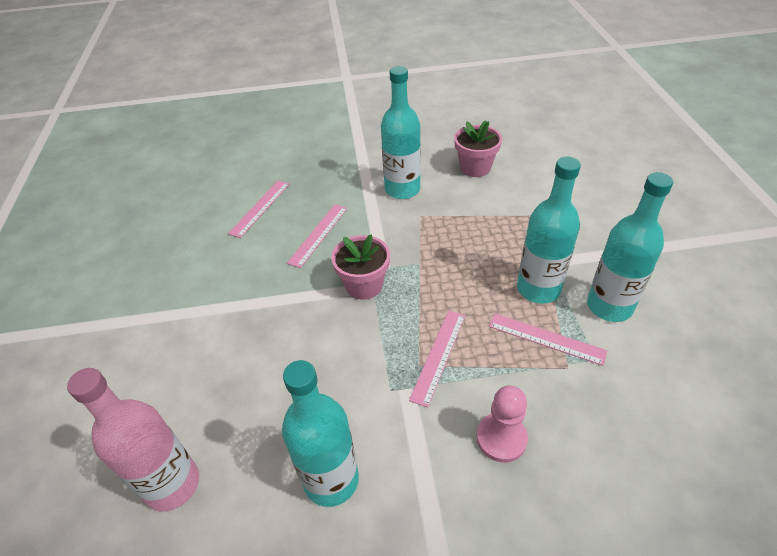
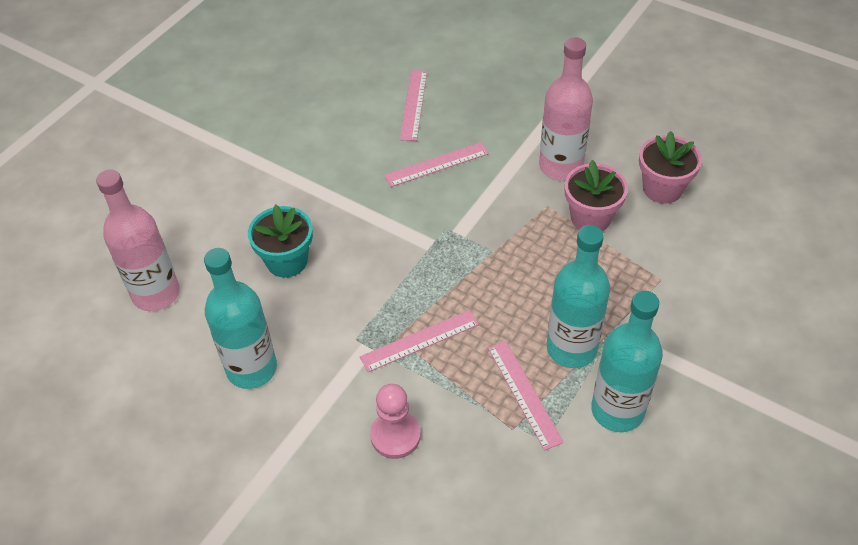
camera: 40 degrees right, 5 degrees up
(260, 208) = (414, 104): pink ruler -> pink ruler turned 60 degrees counterclockwise
(272, 371) = (287, 261): none -> turquoise flower pot
(364, 285) = (425, 238): pink flower pot -> pink flower pot (591, 217)
(402, 189) = (561, 166): turquoise bottle -> pink bottle

